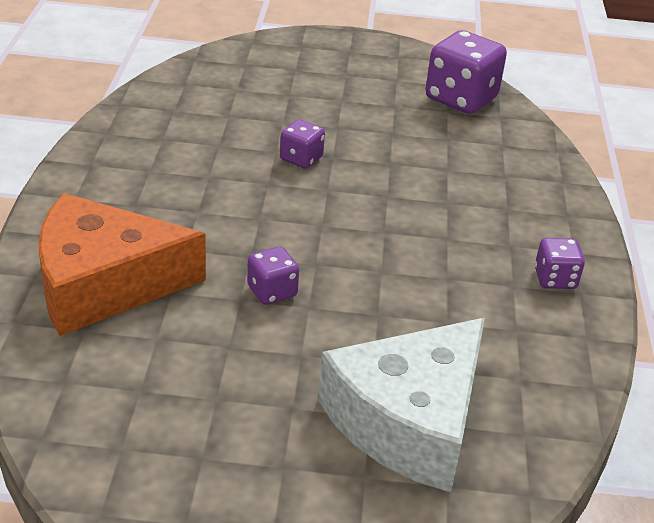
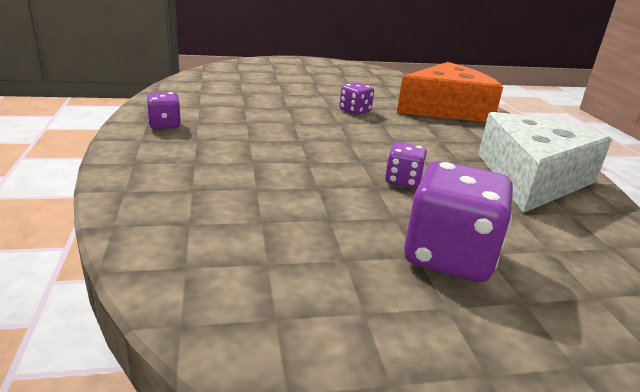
camera: 165 degrees right, 10 degrees down
(409, 420) = (259, 81): white cheese -> white cheese (531, 178)
(461, 99) = (249, 289): purple dice -> purple dice (449, 256)

